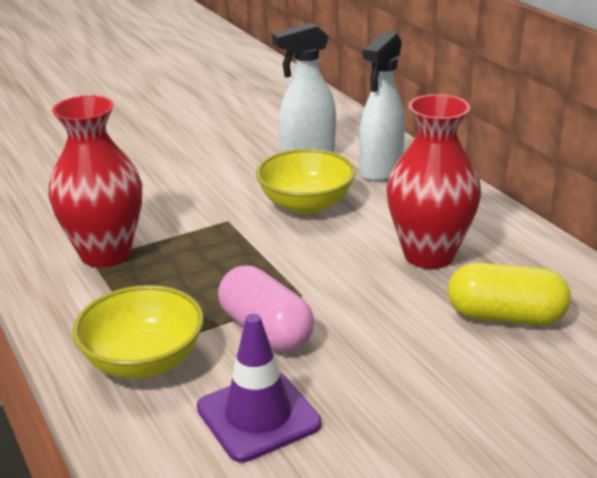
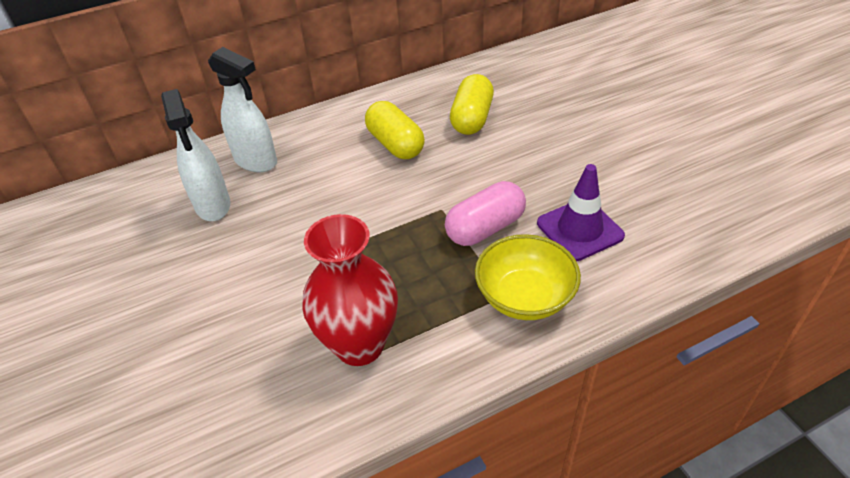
camera: 85 degrees left, 15 degrees up
(306, 204) = (302, 207): yellow bowl -> none
(429, 255) = (395, 144): red vase -> yellow capsule

